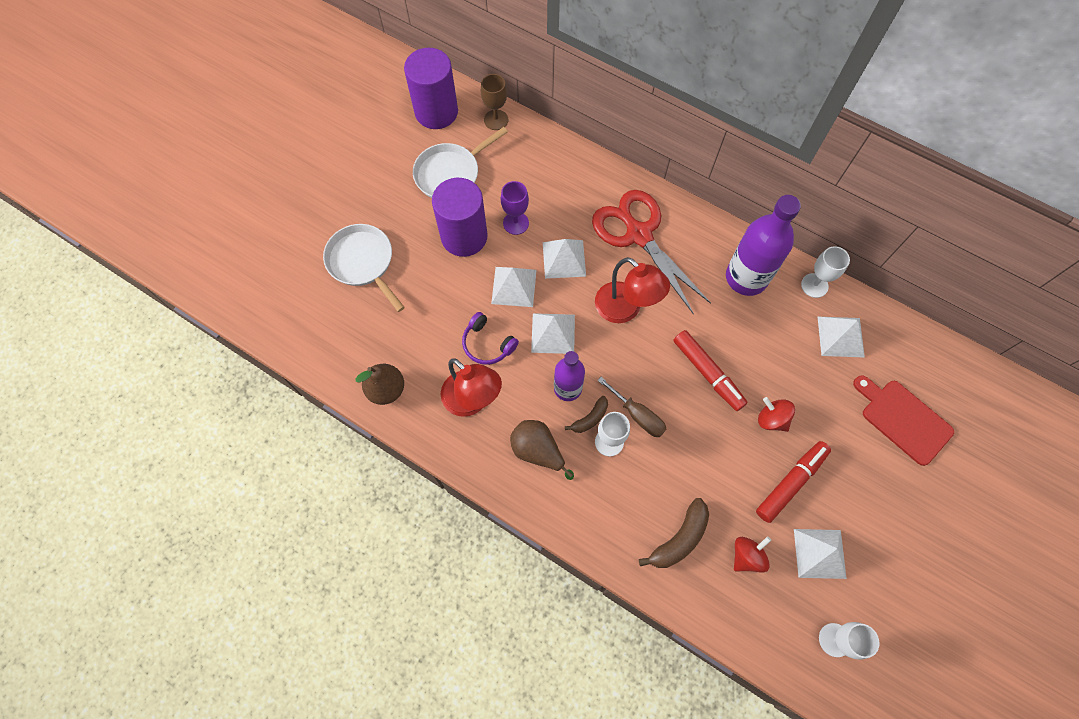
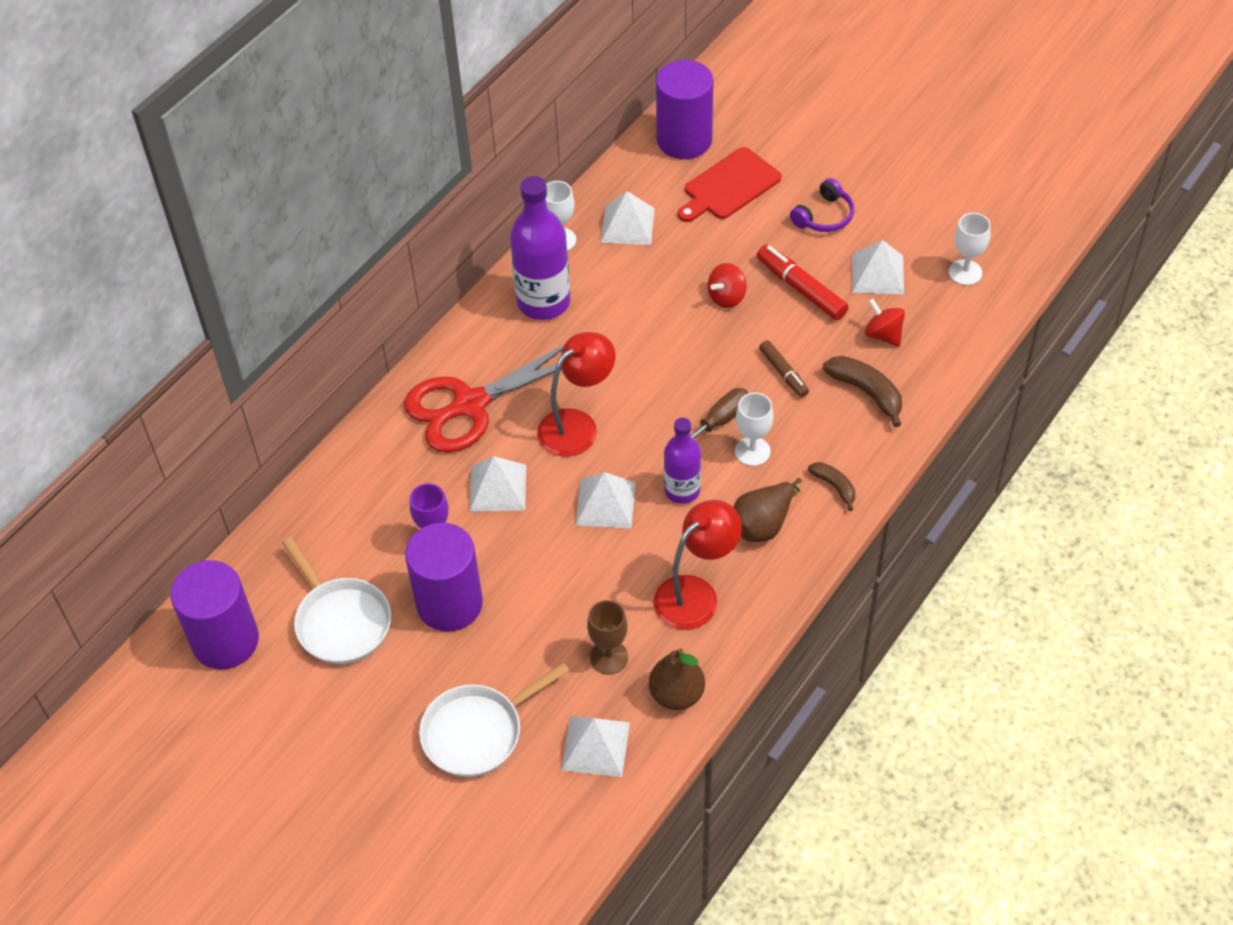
camera: 85 degrees left, 15 degrees down
(487, 344) = (616, 576): purple headphones -> purple headphones (824, 216)
(496, 120) = (255, 563): brown goblet -> brown goblet (609, 657)
(514, 286) = (534, 545): white pyramid -> white pyramid (595, 746)
(590, 418) = (722, 469): brown banana -> brown banana (834, 487)
(693, 467) = (783, 373): none -> brown marker
(707, 373) = (668, 350): red marker -> none
(952, 379) = (684, 140): none -> purple cylinder

